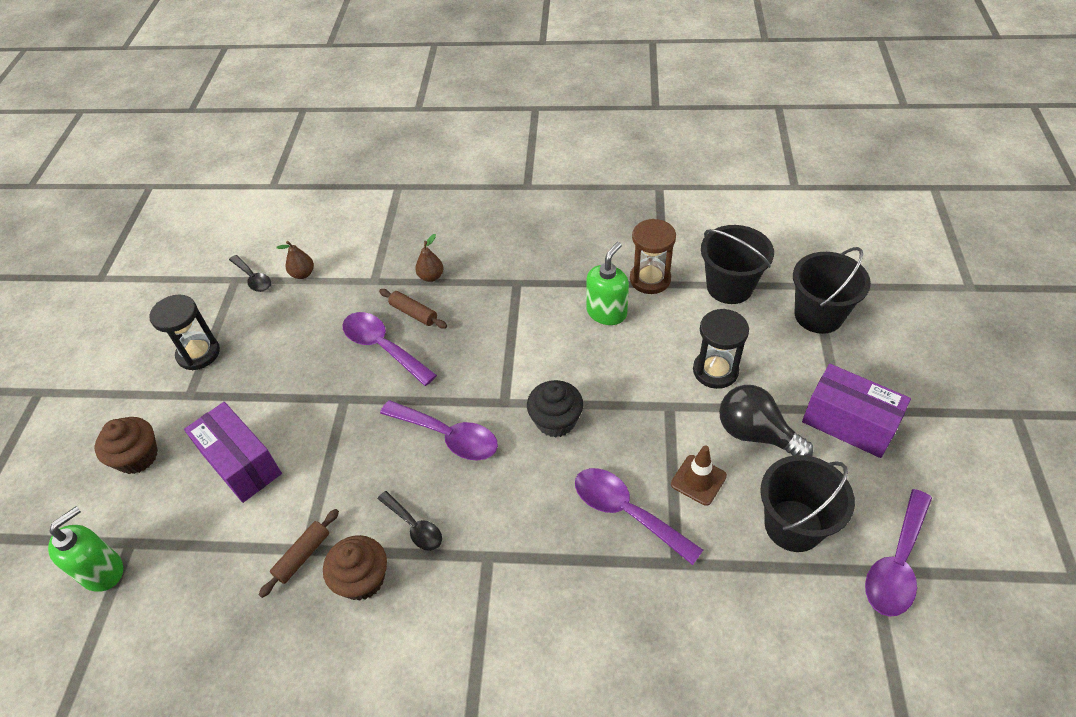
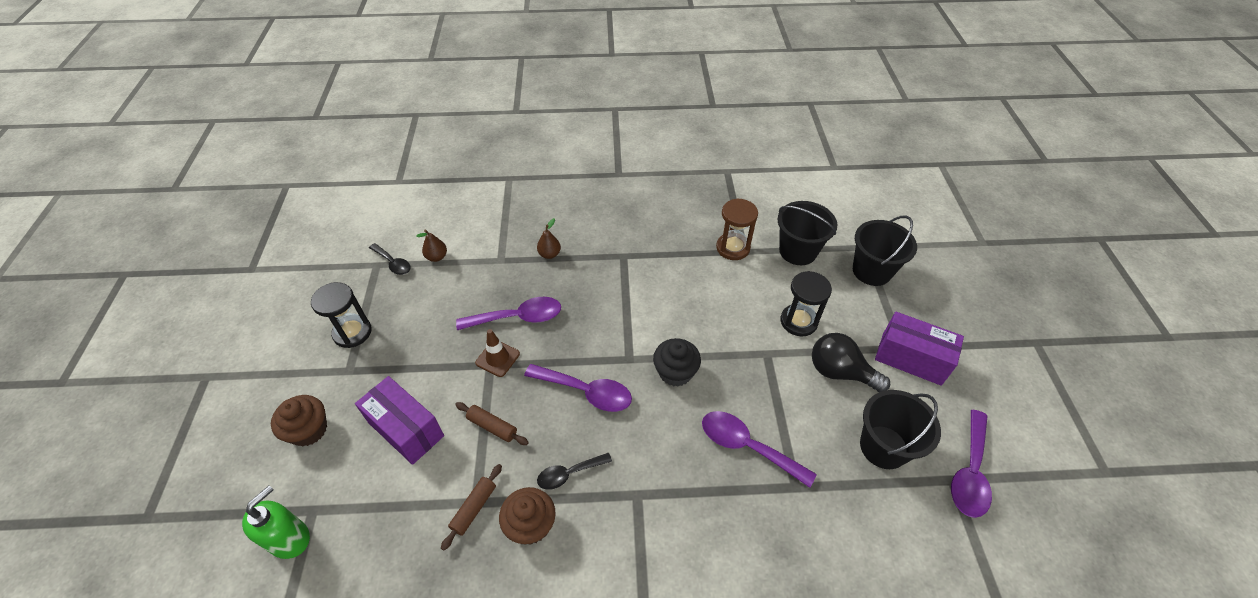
camera: 10 degrees left, 0 degrees up
(383, 347) = (517, 317): purple spoon -> purple spoon turned 135 degrees clockwise
(414, 313) = (539, 286): brown rolling pin -> brown rolling pin (492, 426)
(414, 526) = (569, 473): black spoon -> black spoon turned 120 degrees clockwise
(606, 312) = (702, 277): green soap dispenser -> none
(698, 480) = (801, 414): brown traffic cone -> brown traffic cone (497, 358)

